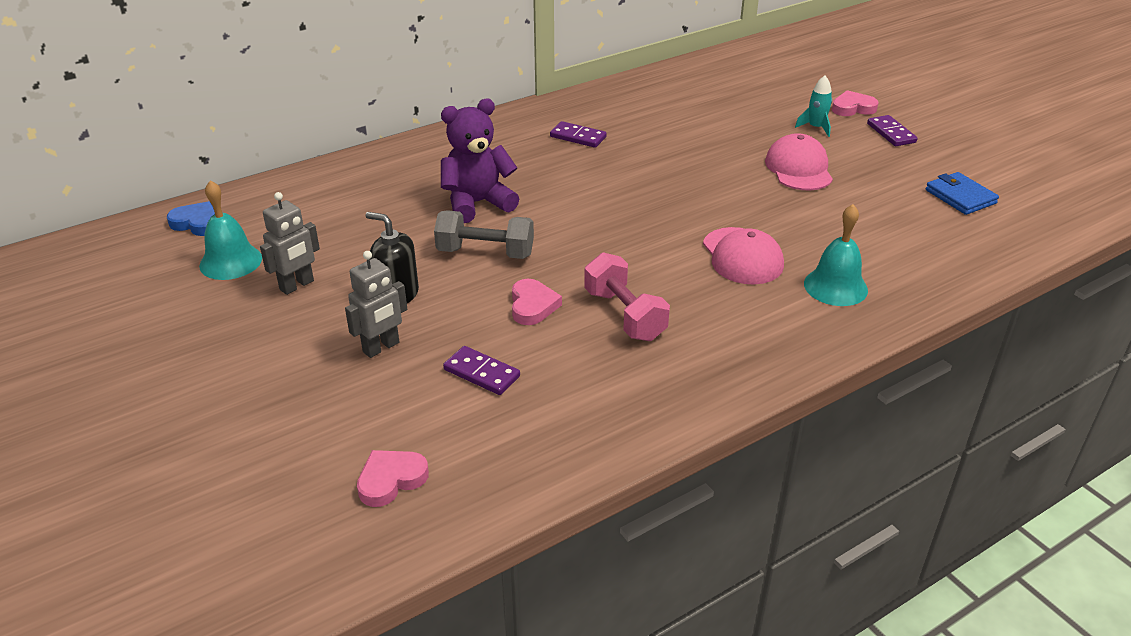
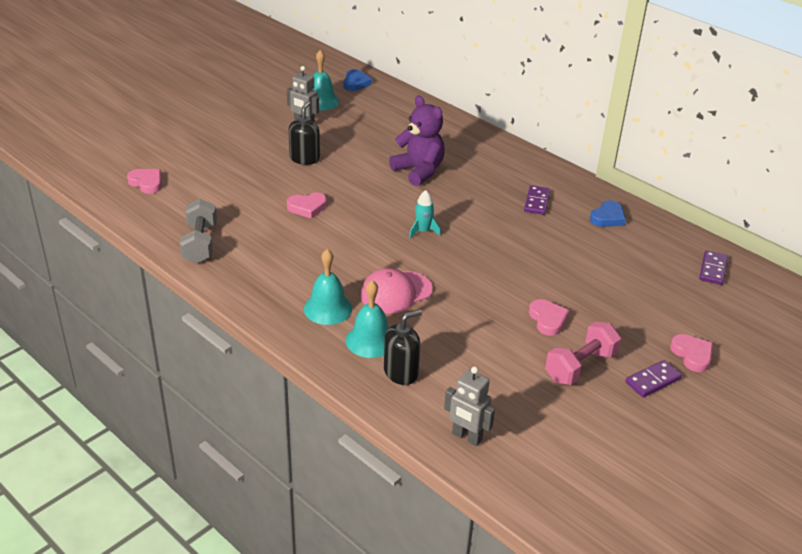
camera: 75 degrees right, 0 degrees up
(381, 347) = (253, 162): grey robot -> grey robot (466, 437)
(481, 373) = (236, 198): purple domino -> purple domino (712, 269)
(485, 253) = (360, 182): grey dumbbell -> grey dumbbell (200, 244)
(621, 104) = (607, 217): none -> blue heart
(624, 315) = (307, 244): pink dumbbell -> pink dumbbell (580, 366)
(771, 312) = (328, 308): none -> turquoise bell
(798, 168) = (547, 320): pink cap -> pink heart
(815, 127) = (633, 330): turquoise rocket -> turquoise rocket (423, 231)
(892, 272) = (401, 372): none -> black soap dispenser
(960, 197) = (547, 423): blue wallet -> none

